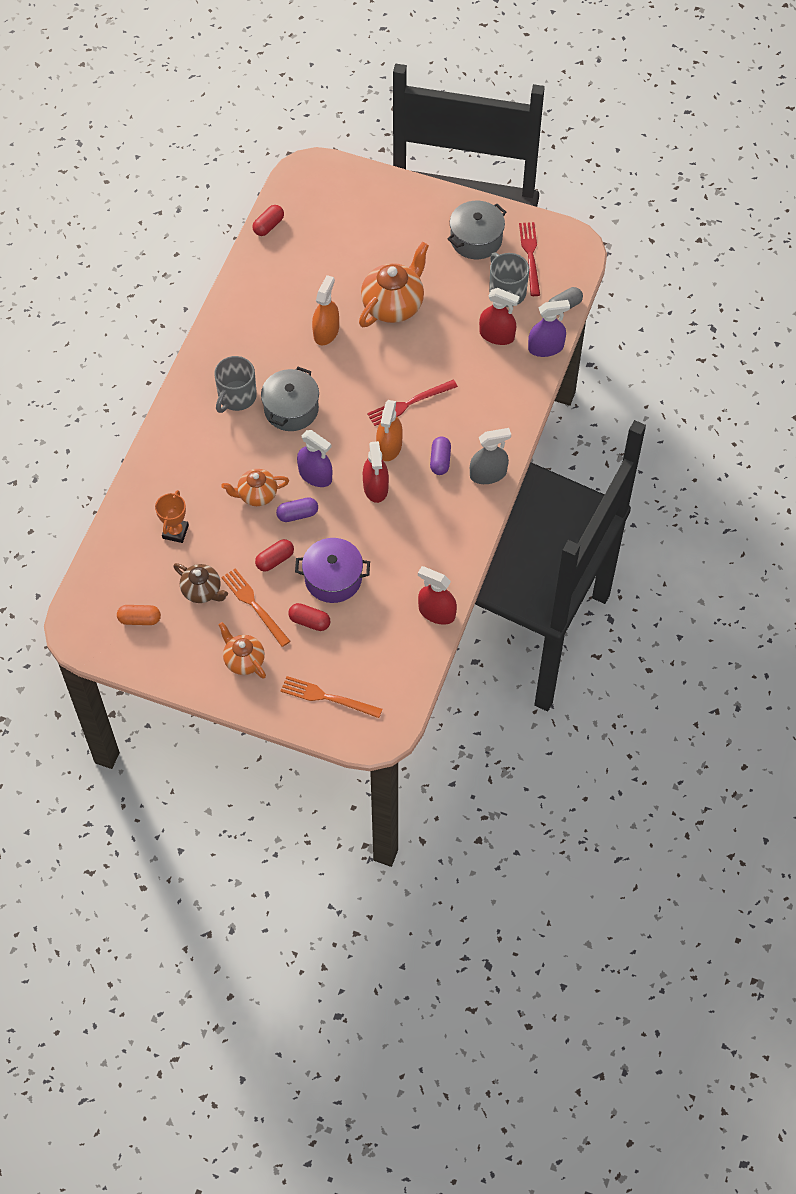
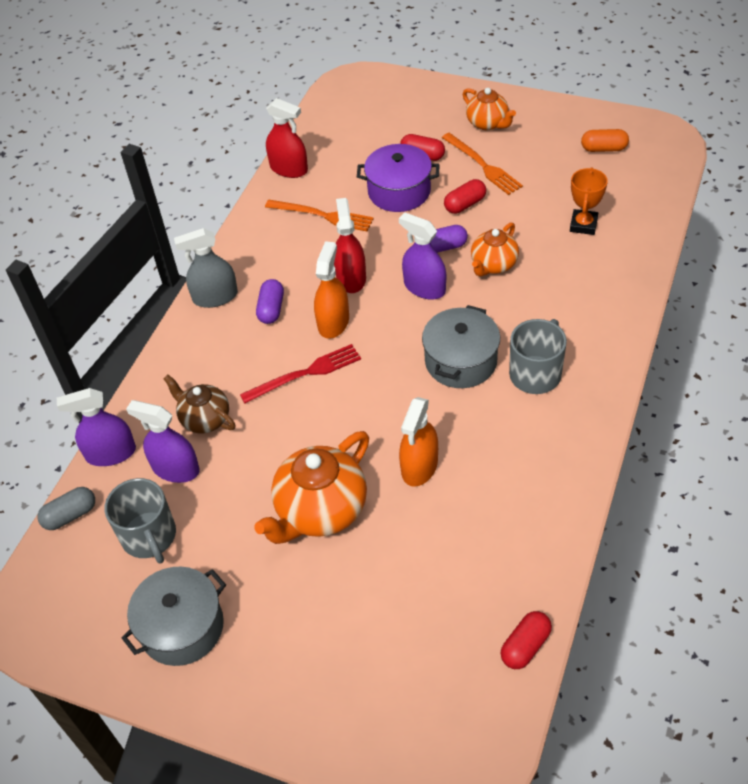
camera: 175 degrees left, 10 degrees down
(202, 591) = (541, 175): brown teapot -> brown teapot (205, 419)
(257, 495) = (493, 265): orange teapot -> orange teapot turned 135 degrees clockwise
(328, 697) = (401, 101): orange fork -> orange fork (322, 215)
(497, 335) = (175, 469): red spray bottle -> purple spray bottle
(530, 256) = (101, 598): red fork -> none

